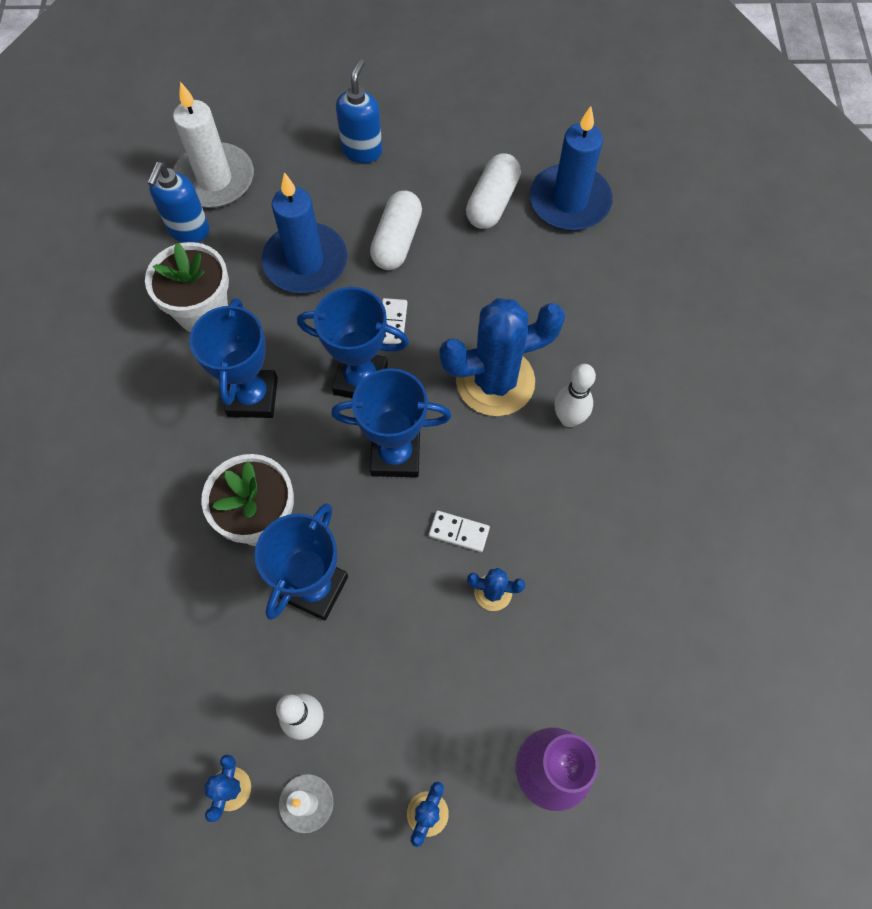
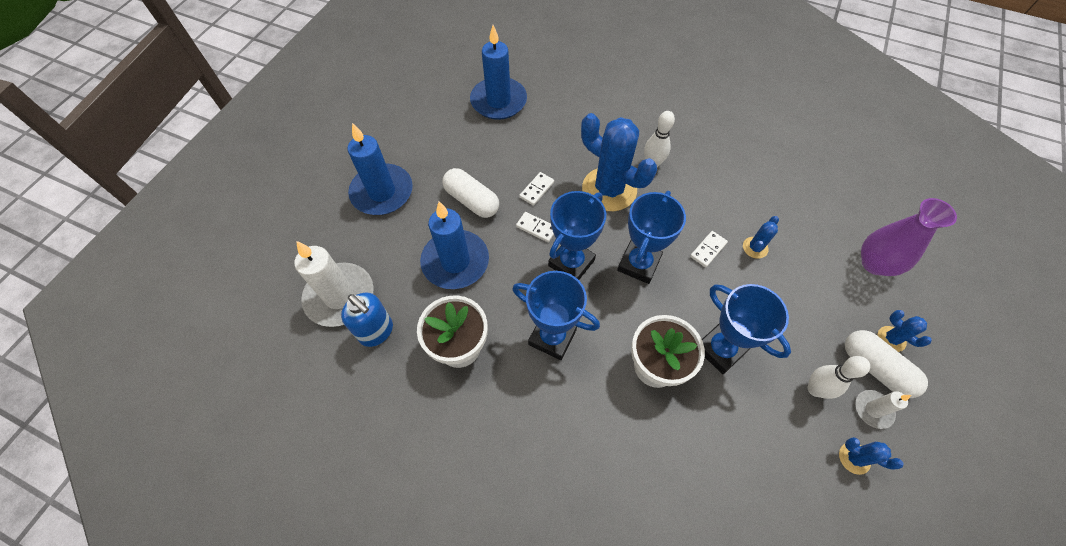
camera: 65 degrees left, 5 degrees down
(362, 151) = (382, 192): blue soap dispenser -> blue candle
(450, 301) = (537, 190): none -> white domino
(492, 202) = (474, 138): white capsule -> white capsule (875, 368)
(495, 381) = (609, 189): blue cactus -> blue cactus turned 60 degrees counterclockwise

